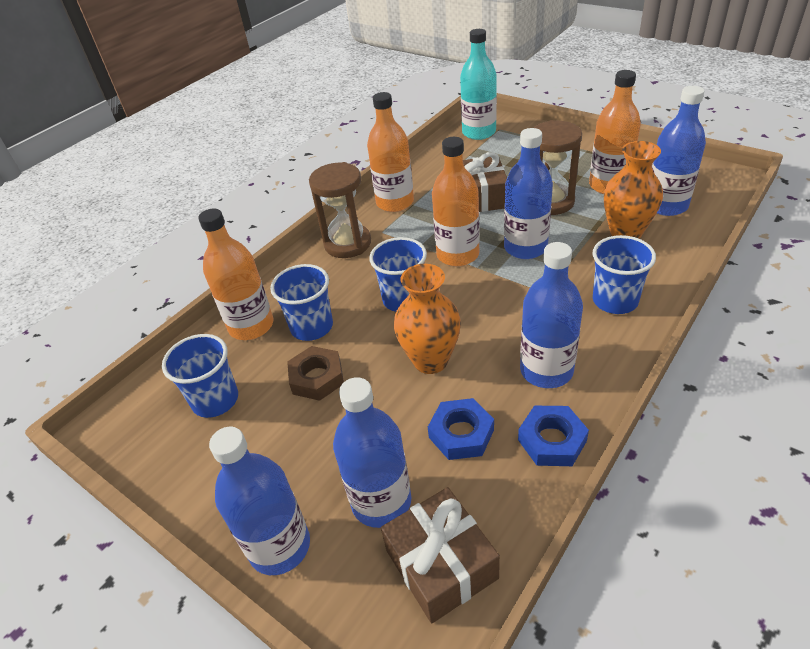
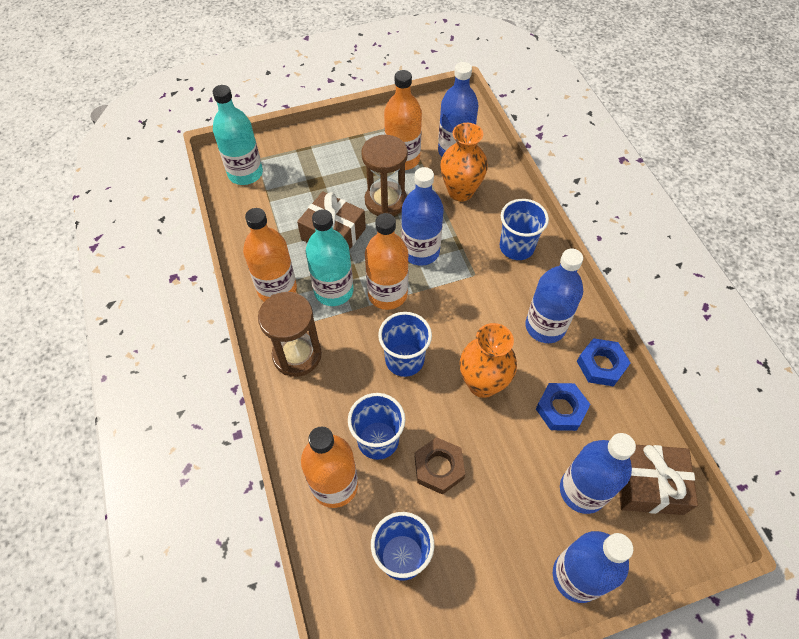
camera: 60 degrees left, 15 degrees up
(426, 227) = (333, 291): none -> turquoise bottle

